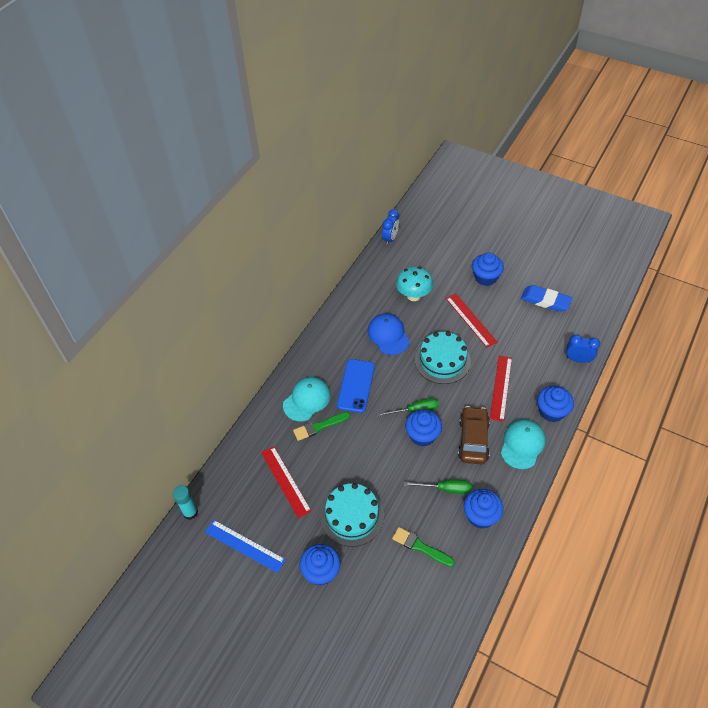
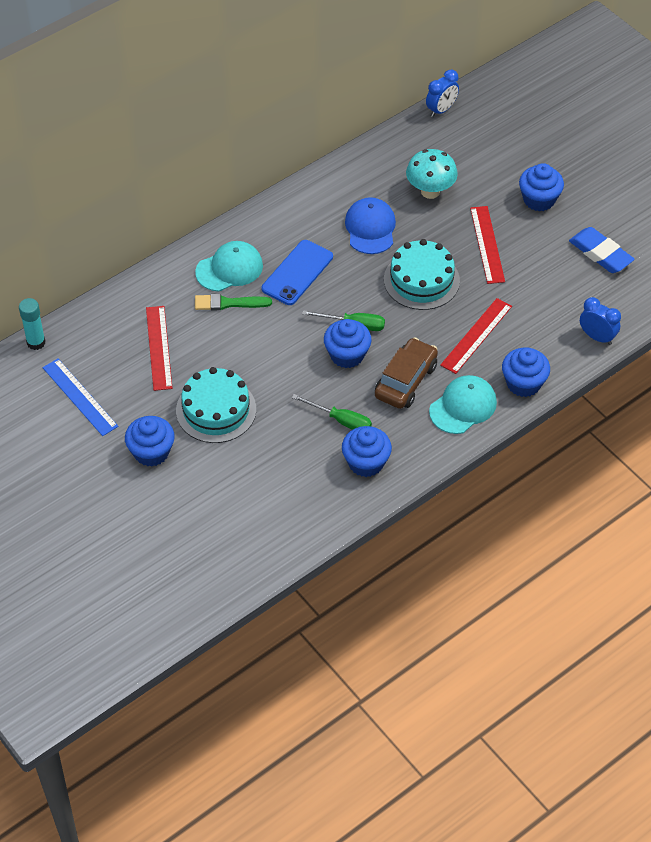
camera: 20 degrees right, 0 degrees up
(420, 547) = (276, 468): green brush -> none

